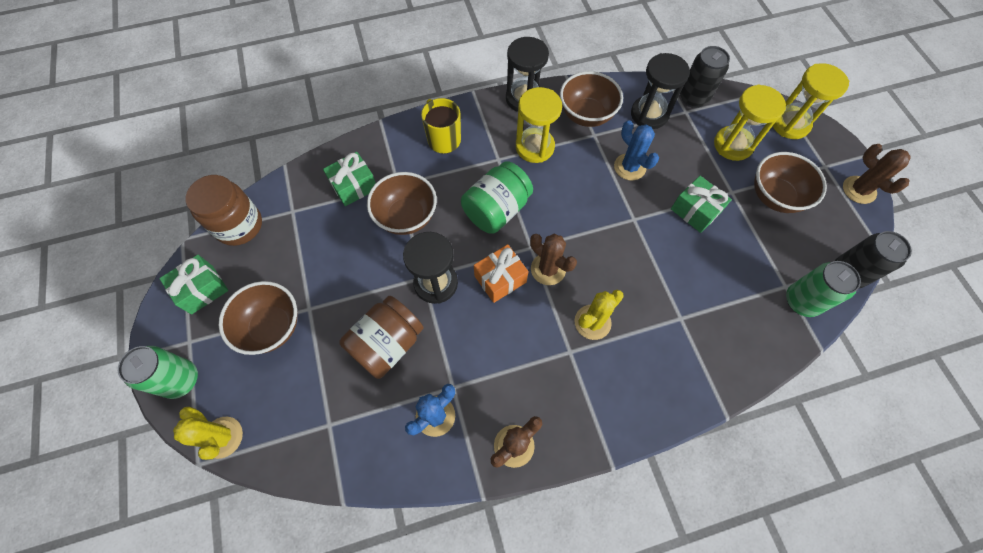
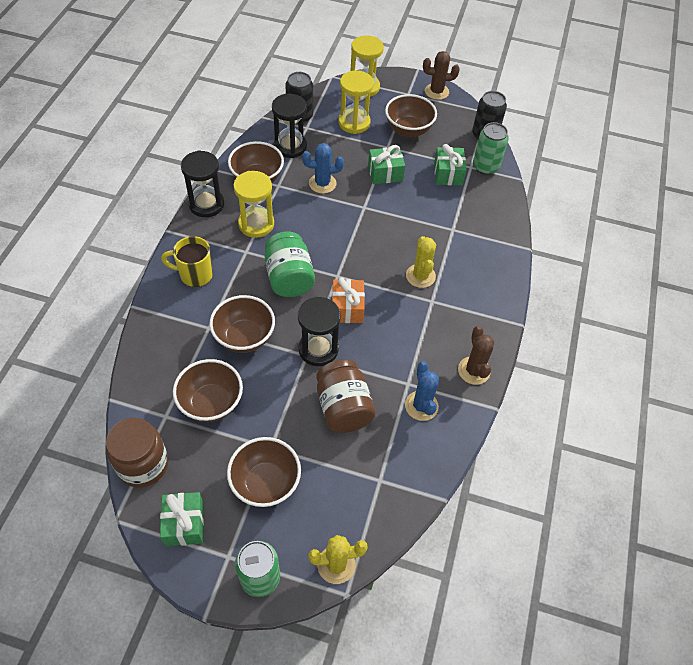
camera: 60 degrees left, 10 degrees down
(324, 235) = (211, 403): none -> brown bowl
(354, 186) = (182, 358): green gift -> green gift (448, 174)
(548, 269) = (362, 276): brown cactus -> none

